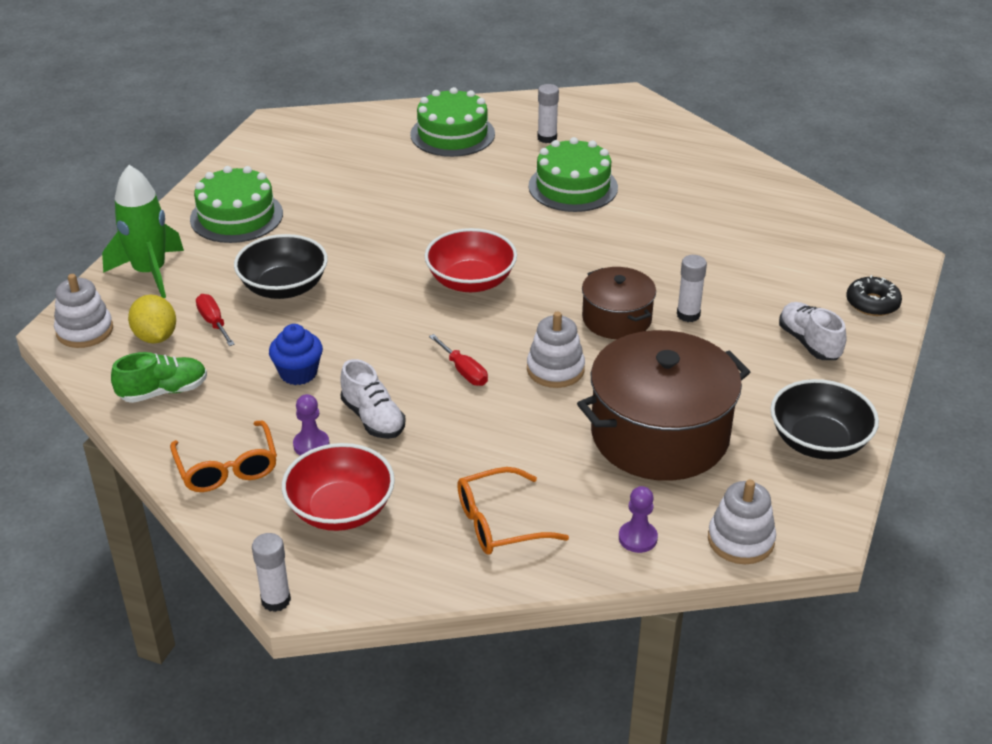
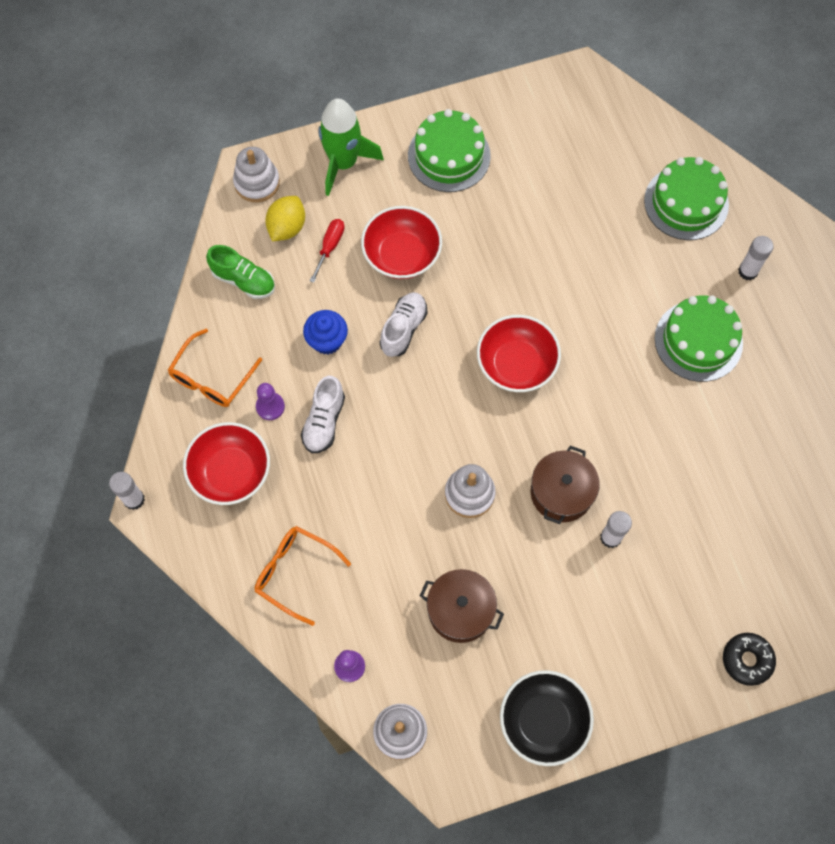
camera: 50 degrees right, 30 degrees up
(284, 287) = (401, 255): black bowl -> red bowl
(464, 371) = (416, 438): red screwdriver -> none
(660, 435) = (460, 610): brown pot -> brown pot, size x0.55
(809, 343) = (653, 644): white shoe -> white shoe (403, 329)

